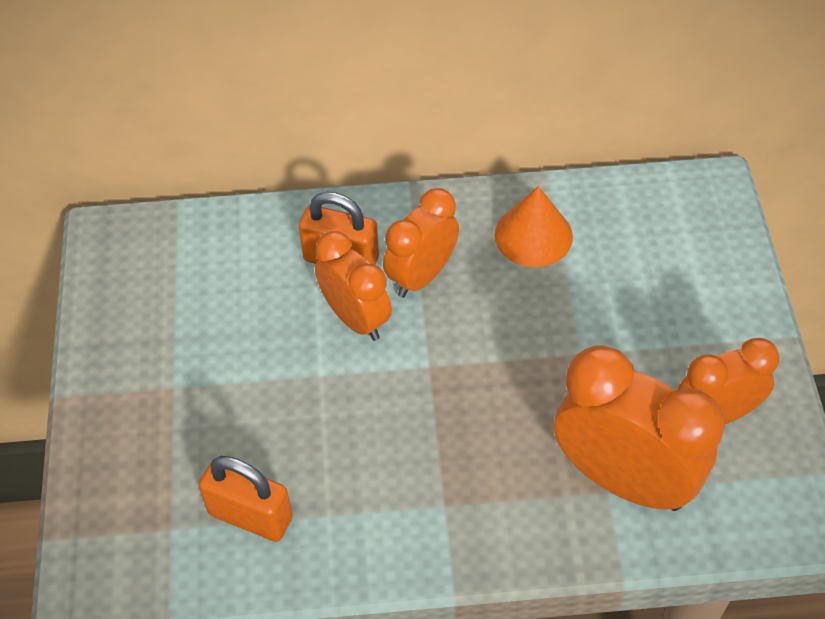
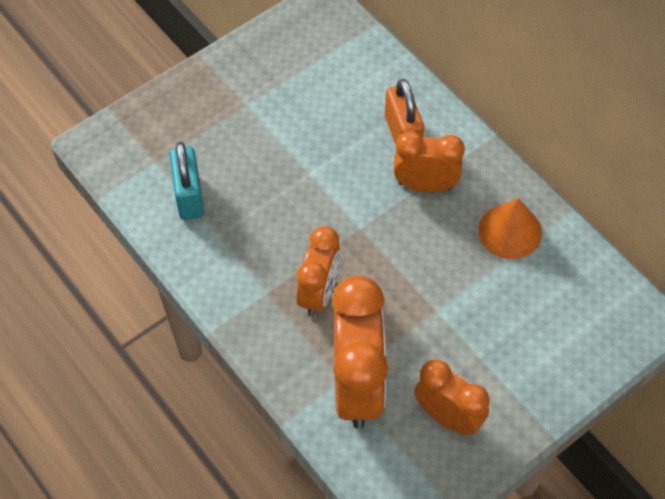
camera: 55 degrees right, 5 degrees up
(250, 516) = (189, 196): orange padlock -> turquoise padlock
(355, 318) = (364, 168): orange clock -> orange clock (319, 293)

